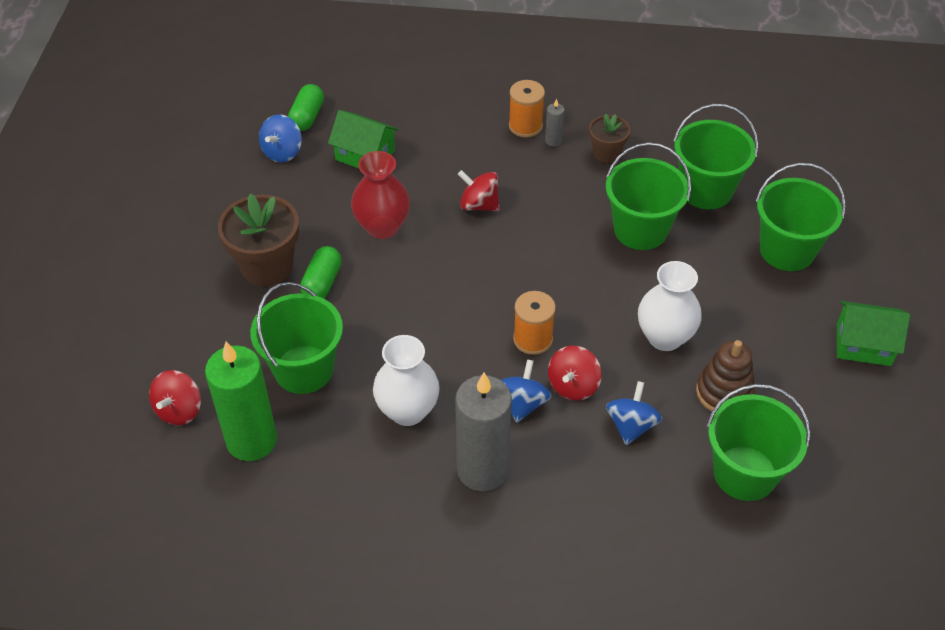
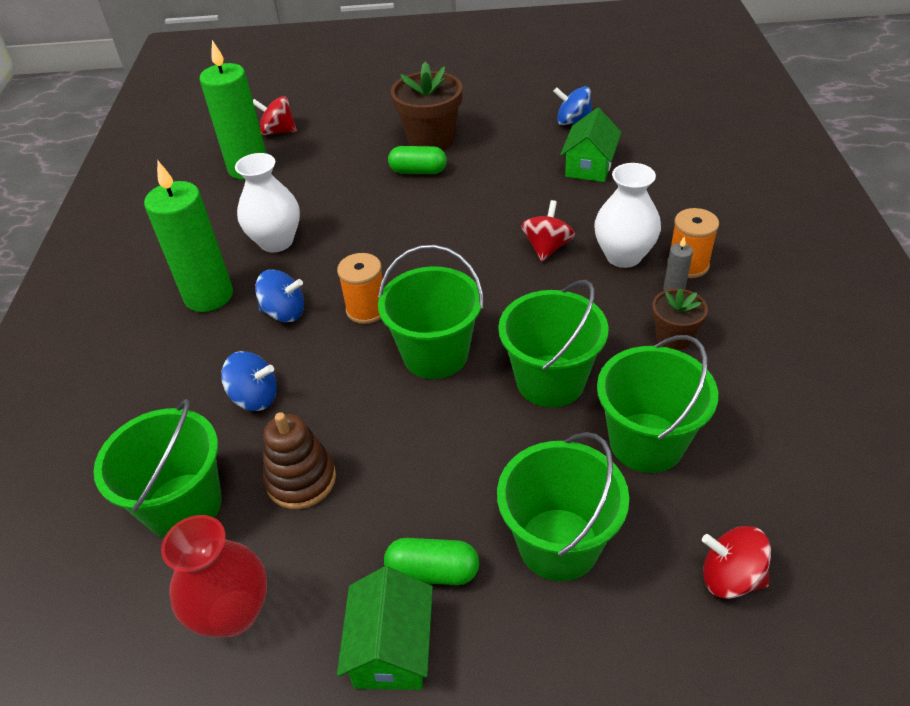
camera: 85 degrees right, 5 degrees down
(304, 369) = (320, 179): green bucket -> green bucket (435, 354)
(307, 117) = (626, 126): green capsule -> green capsule (433, 572)
(382, 227) = (496, 192): red vase -> red vase (233, 613)
(482, 469) = (209, 296): grey candle -> green candle
(573, 385) = (308, 346): red spinning top -> red spinning top (730, 577)
(664, 337) = (381, 417): white vase -> white vase (623, 256)

